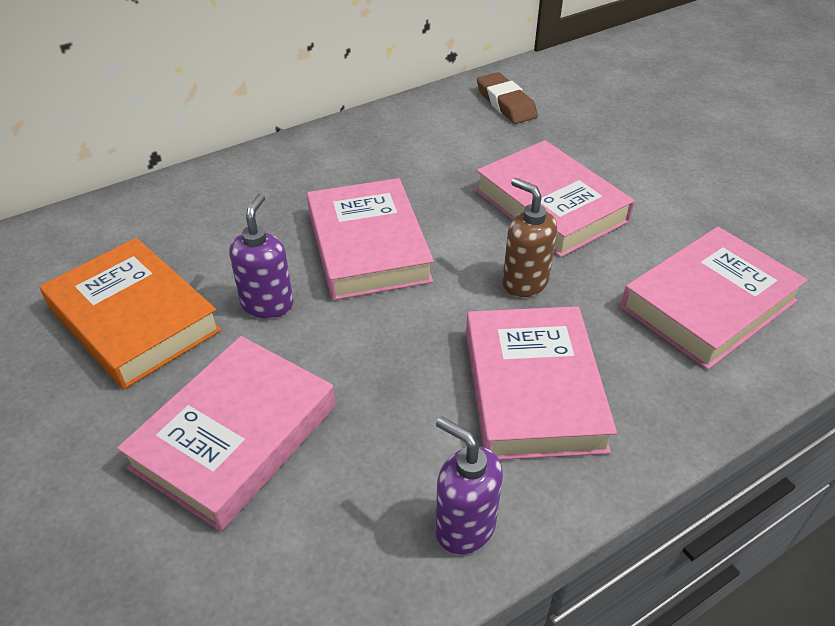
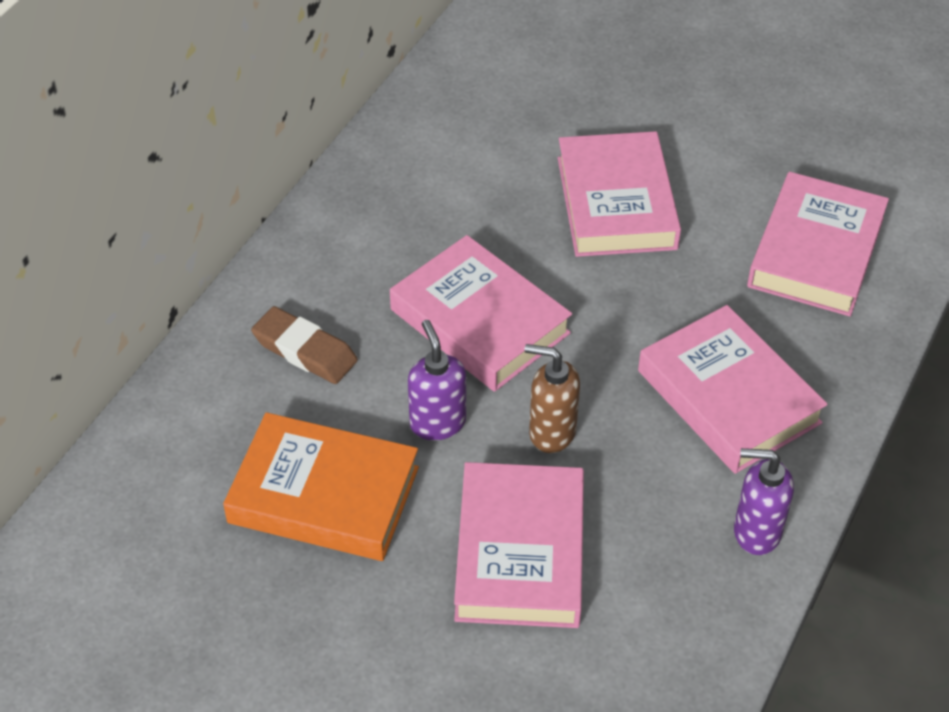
camera: 30 degrees left, 5 degrees up
(506, 103) = (481, 89): brown eraser -> brown eraser (305, 351)
(524, 282) = (651, 297): brown soap dispenser -> brown soap dispenser (551, 432)
(550, 206) = (616, 203): pink book -> pink book turned 60 degrees clockwise

